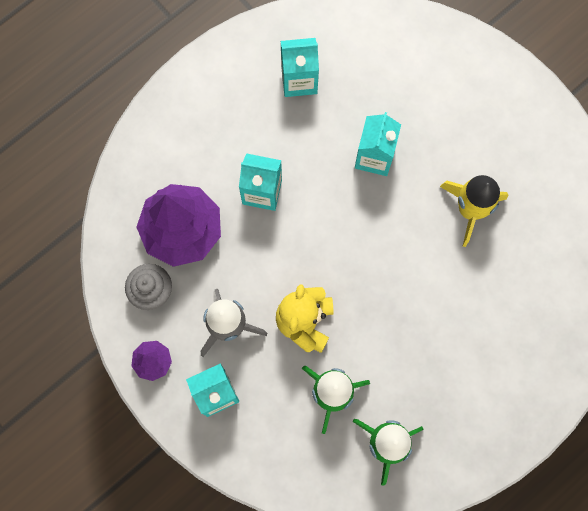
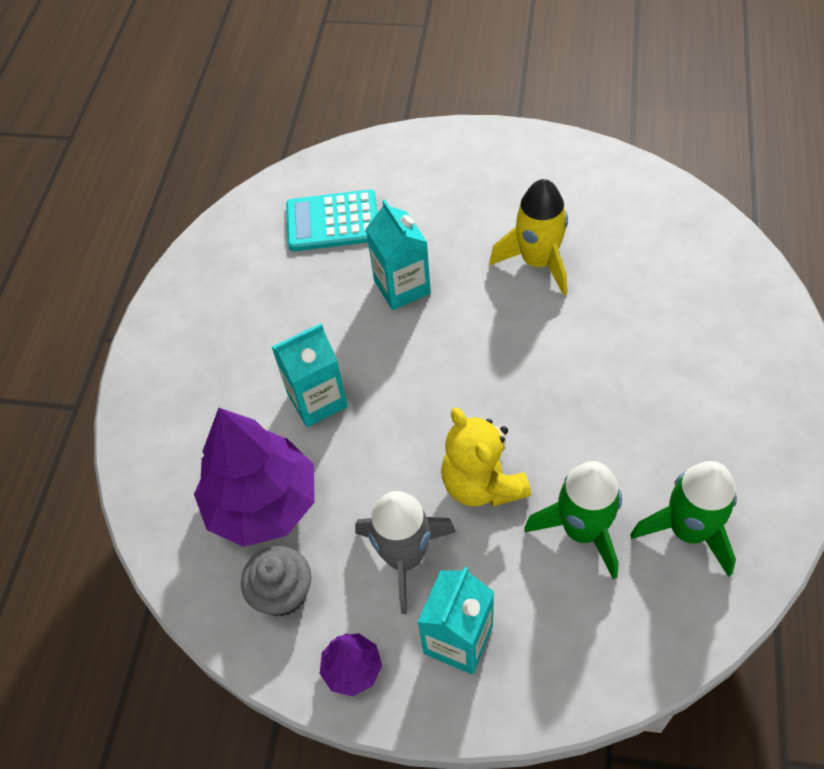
camera: 35 degrees left, 20 degrees down
(299, 80) = (263, 280): turquoise carton -> none
(375, 71) = (332, 222): none -> turquoise calculator

